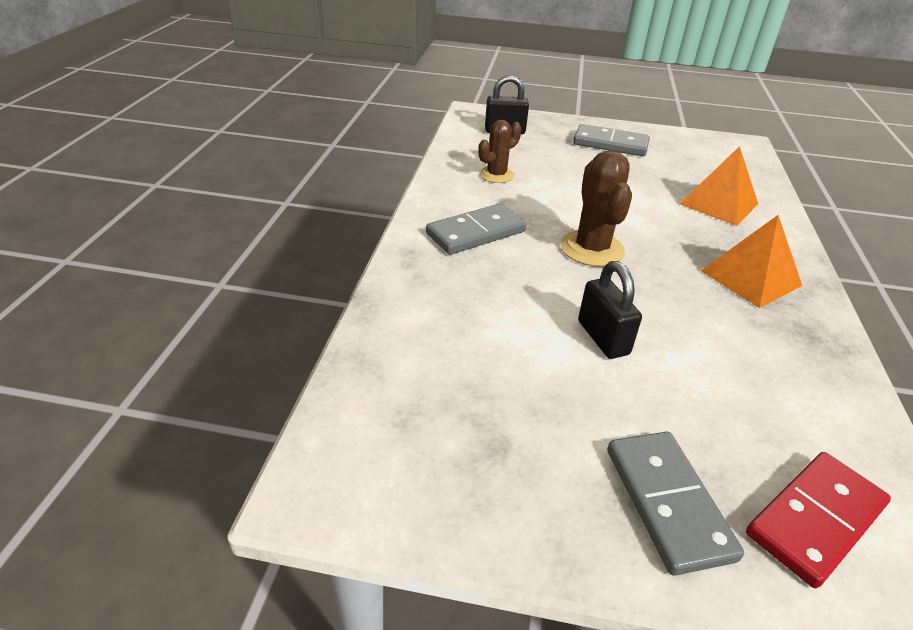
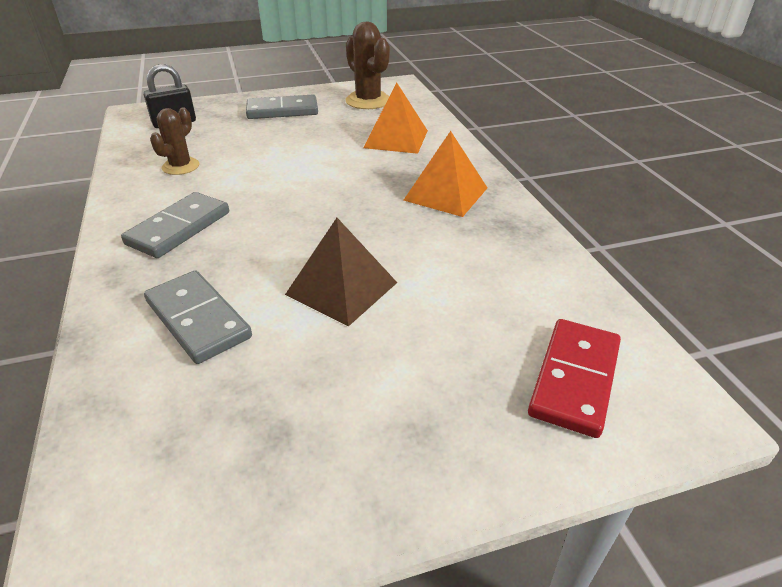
camera: 25 degrees left, 0 degrees up
(592, 249) = (300, 209): brown cactus -> brown cactus (368, 101)
(603, 338) = (341, 288): black padlock -> brown pyramid
(667, 502) = (455, 418): grey domino -> grey domino (197, 319)

